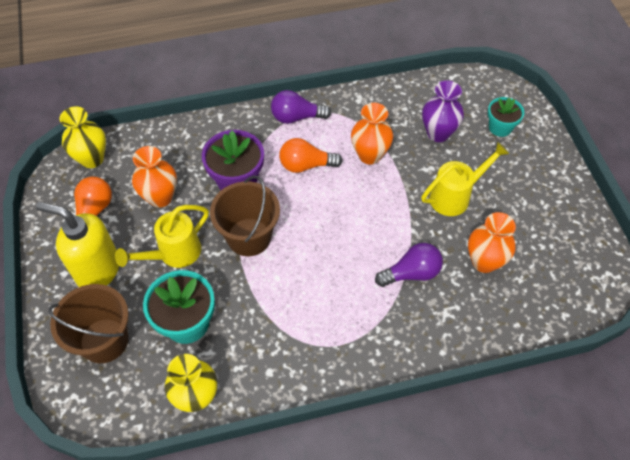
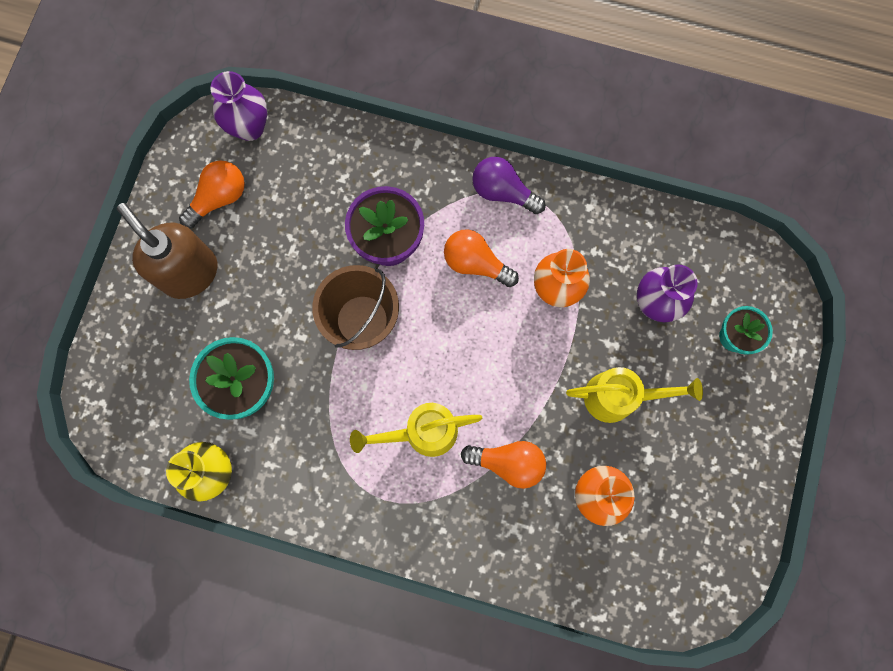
camera: 30 degrees right, 20 degrees up
(92, 159) = (250, 127): yellow vase -> purple vase
(97, 269) = (190, 273): yellow soap dispenser -> brown soap dispenser
(104, 340) = (158, 359): brown bucket -> none
(160, 197) = (296, 218): orange vase -> none
(174, 254) = (275, 297): yellow watering can -> yellow watering can (422, 432)
(411, 273) = (508, 463): purple light bulb -> orange light bulb

